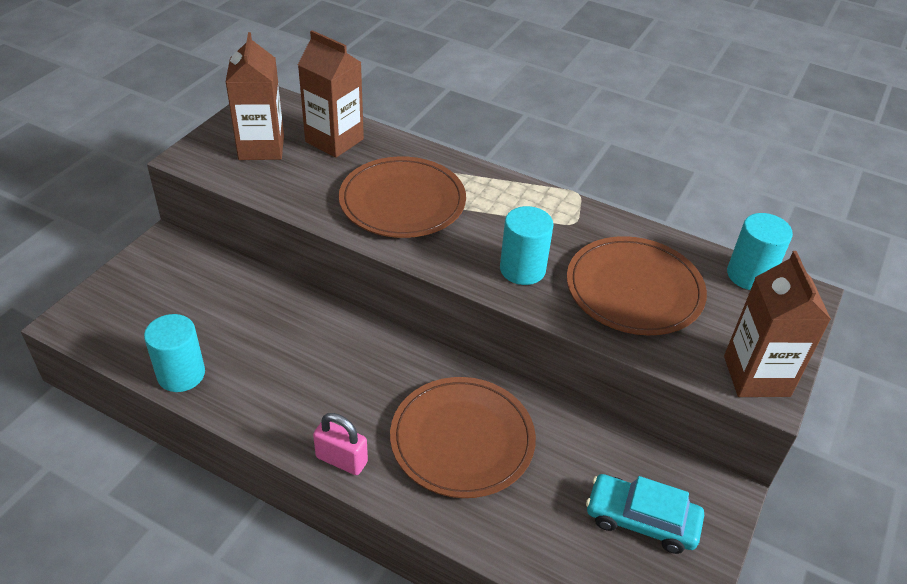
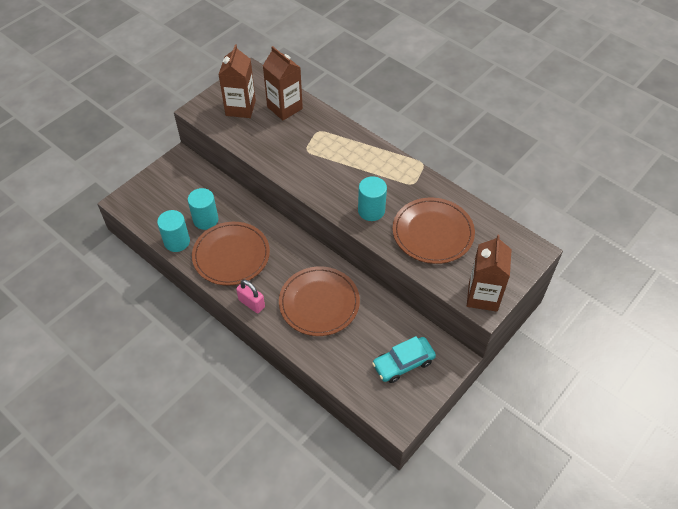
camera: 15 degrees right, 10 degrees up
(402, 201) = (314, 156): brown plate -> brown plate (231, 255)
(641, 520) = (403, 363): turquoise car -> turquoise car turned 60 degrees counterclockwise
(749, 275) = (507, 233): turquoise cylinder -> turquoise cylinder (205, 220)

